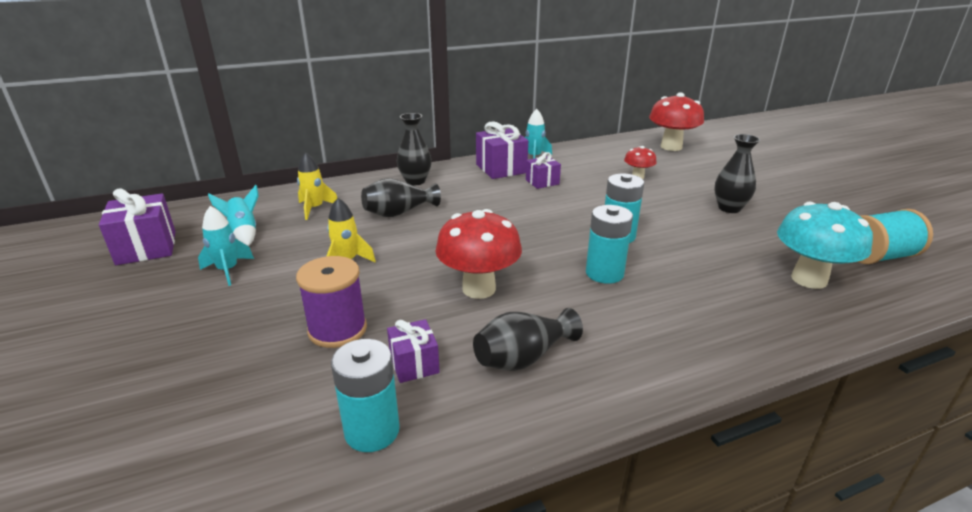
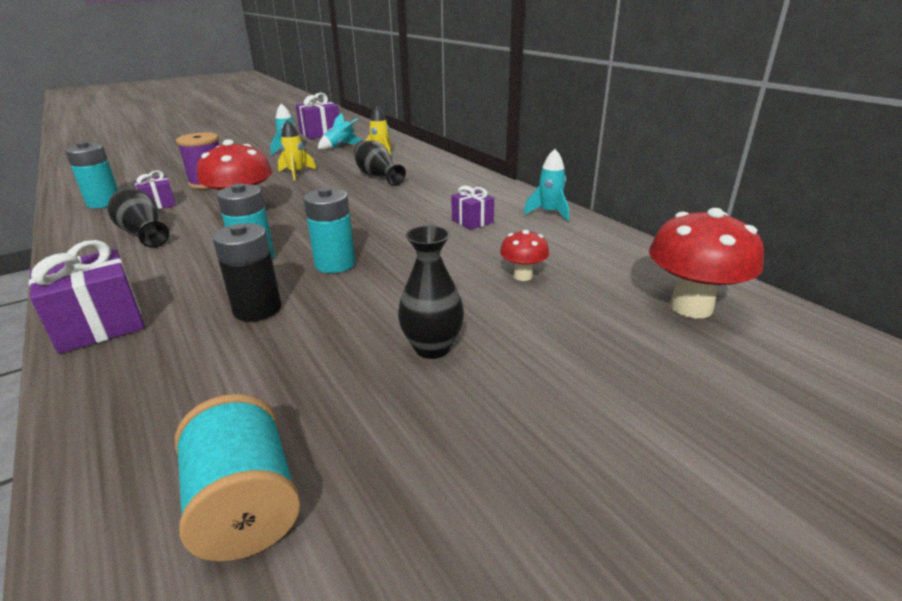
camera: 80 degrees right, 0 degrees up
(415, 181) = (447, 173): black vase -> none
(501, 169) = (500, 200): purple gift -> purple gift (100, 325)
(697, 265) = (257, 309): none -> black battery
(809, 279) = (197, 396): turquoise mushroom -> none

